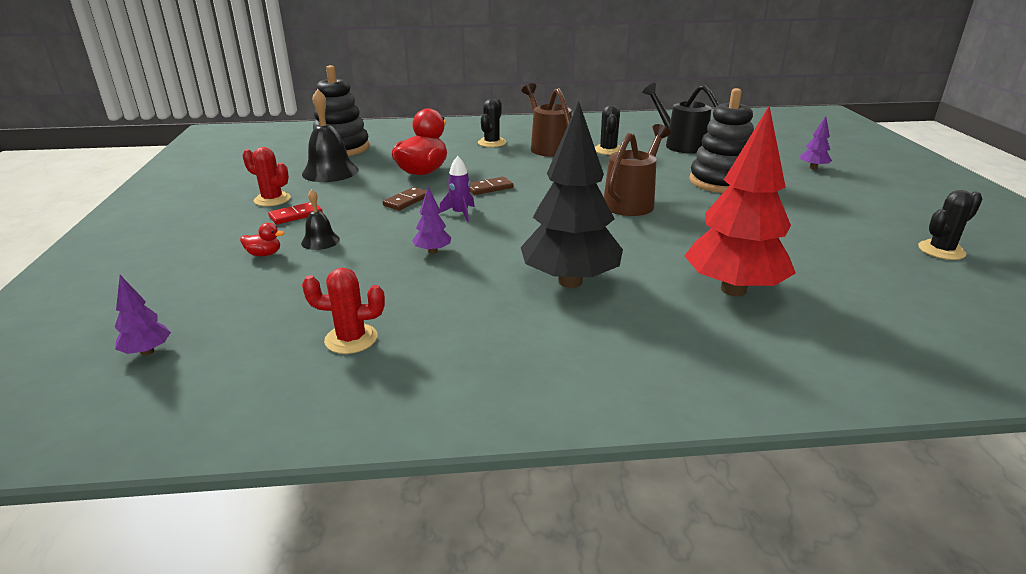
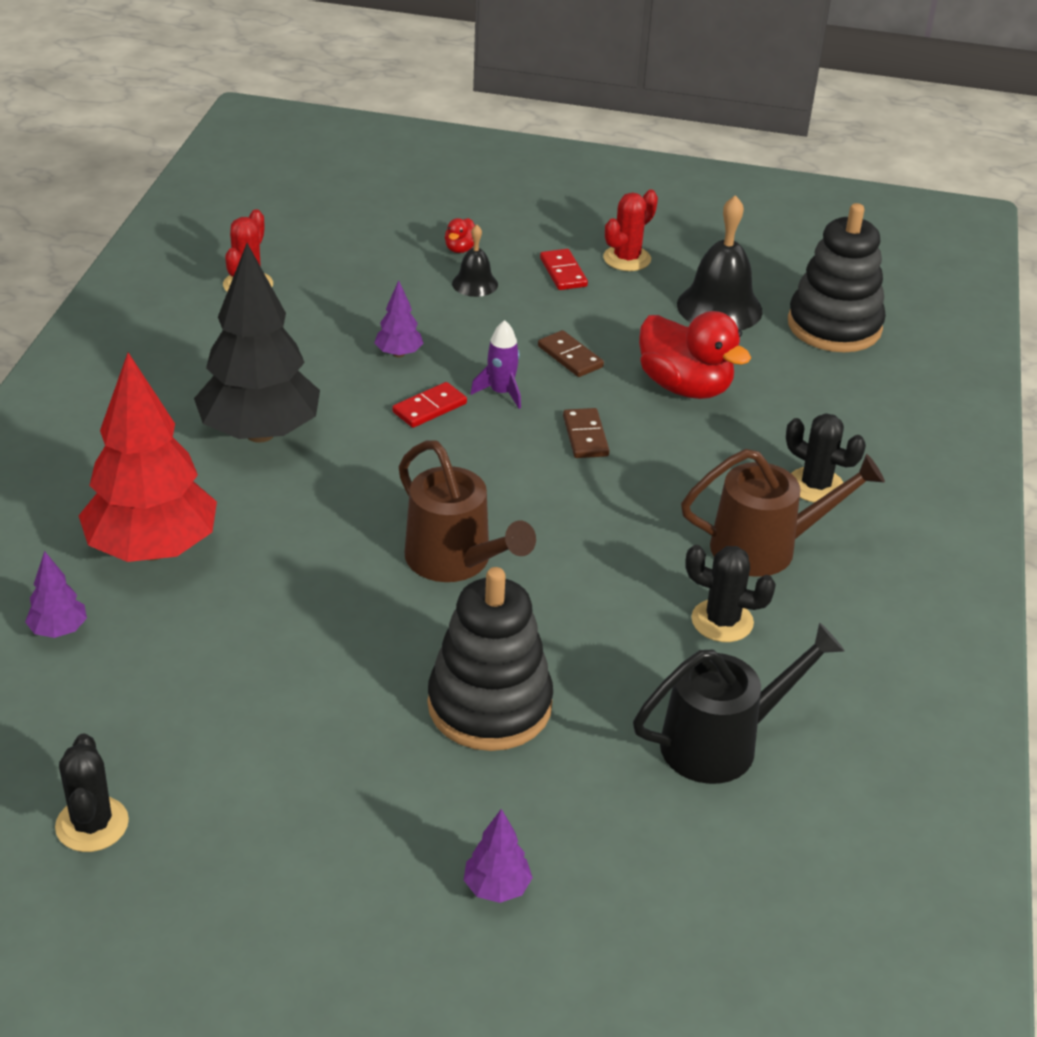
camera: 105 degrees right, 10 degrees up
(147, 352) = (302, 194): purple tree -> purple tree (58, 630)
(493, 231) = (429, 408): none -> red domino

